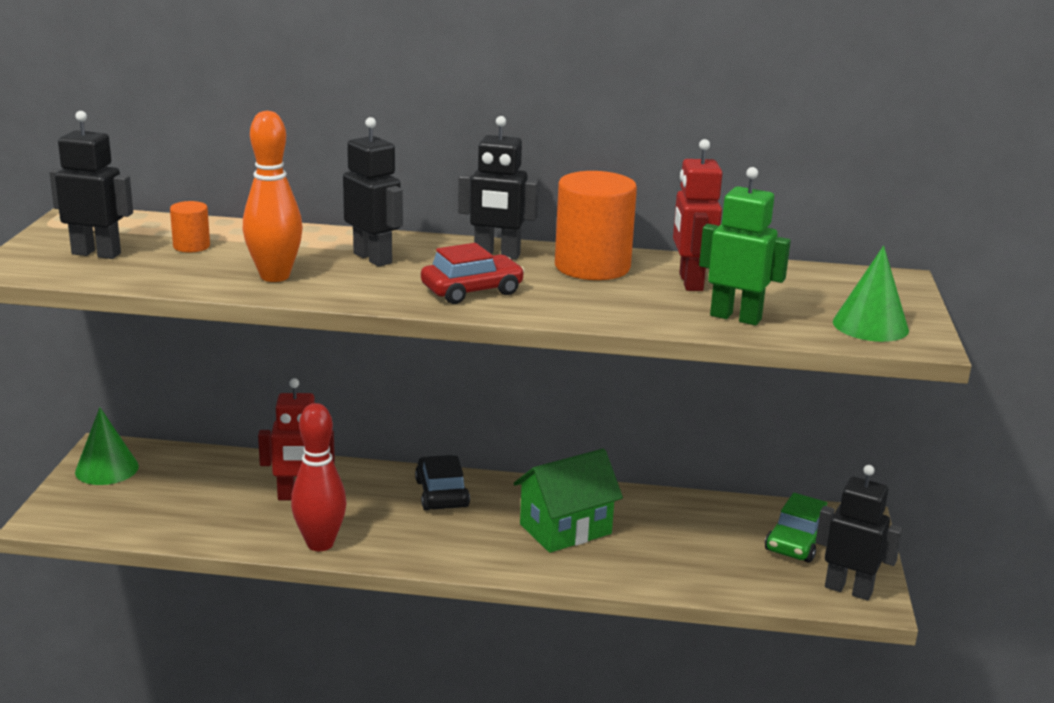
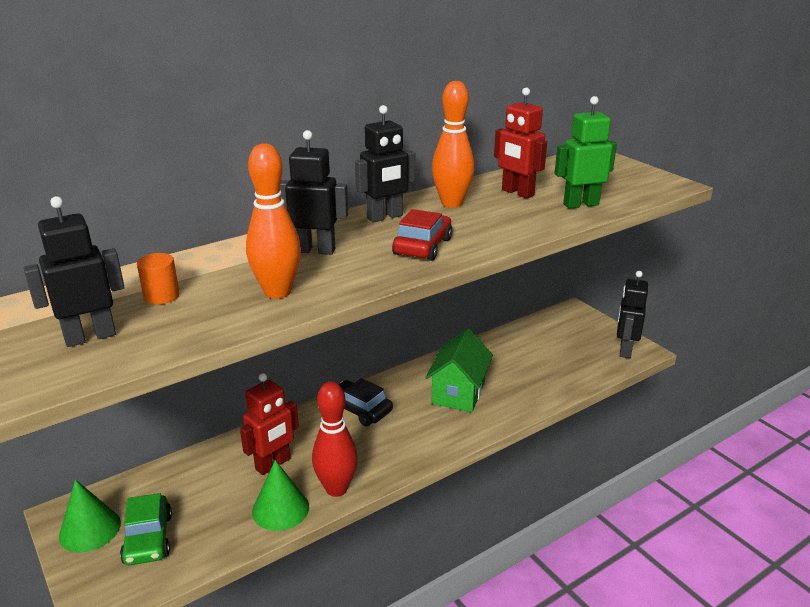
camera: 40 degrees left, 5 degrees up
(592, 267) = (451, 203): orange cylinder -> orange bowling pin
(797, 542) = (569, 337): green car -> green car (148, 539)
(848, 589) = (625, 350): black robot -> black robot turned 60 degrees counterclockwise
(870, 326) = (639, 184): green cone -> green cone (280, 509)

